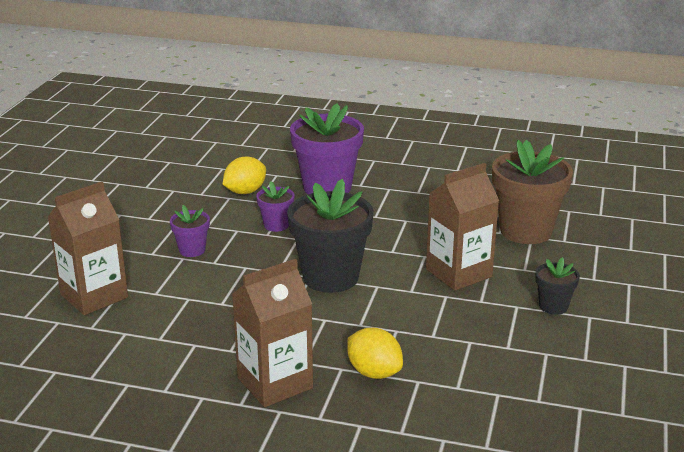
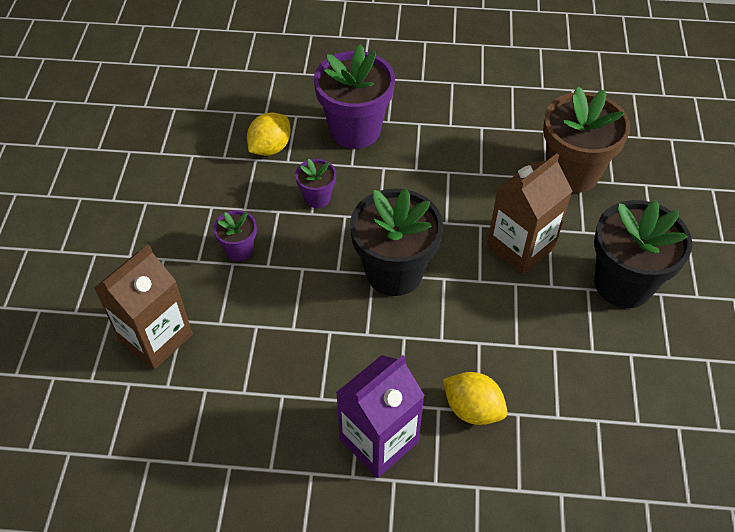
camera: 10 degrees left, 25 degrees up
(275, 383) = (379, 440): brown carton -> purple carton
(553, 306) = (623, 284): black flower pot -> black flower pot, size x2.04

